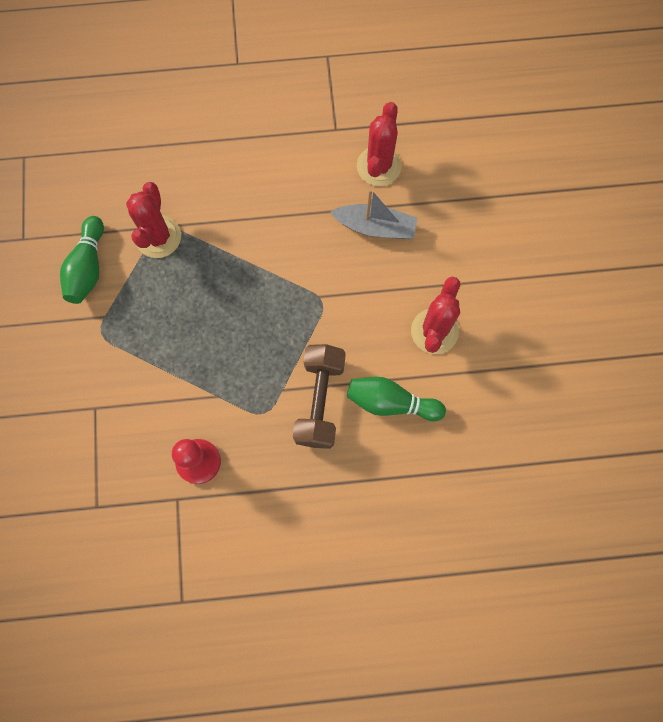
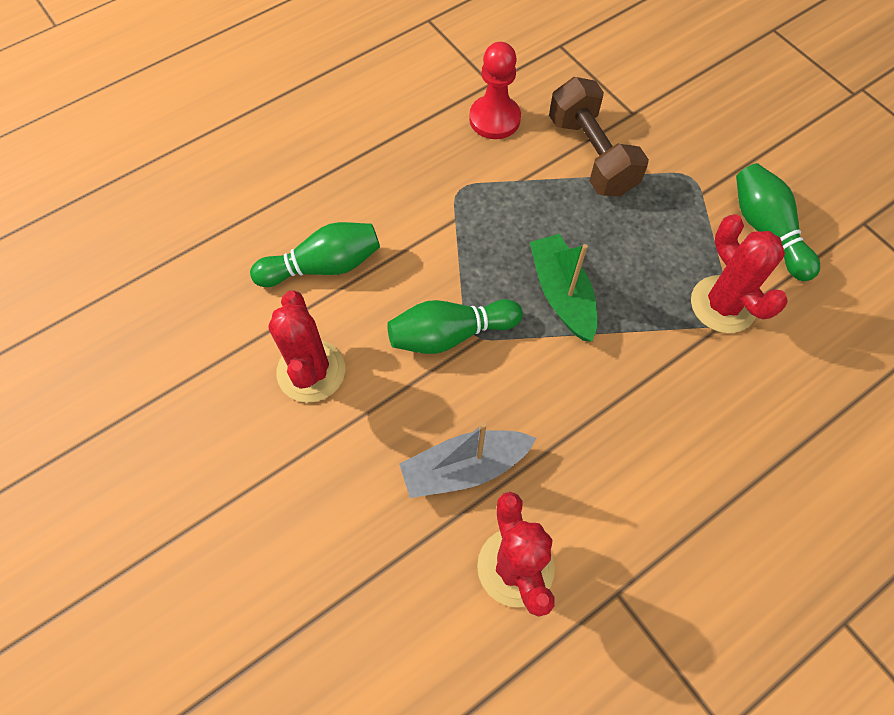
camera: 150 degrees right, 10 degrees down
(250, 297) = (561, 294): none -> green boat
(320, 401) = (406, 229): brown dumbbell -> brown dumbbell (591, 155)
(336, 309) = (450, 334): none -> green bowling pin

